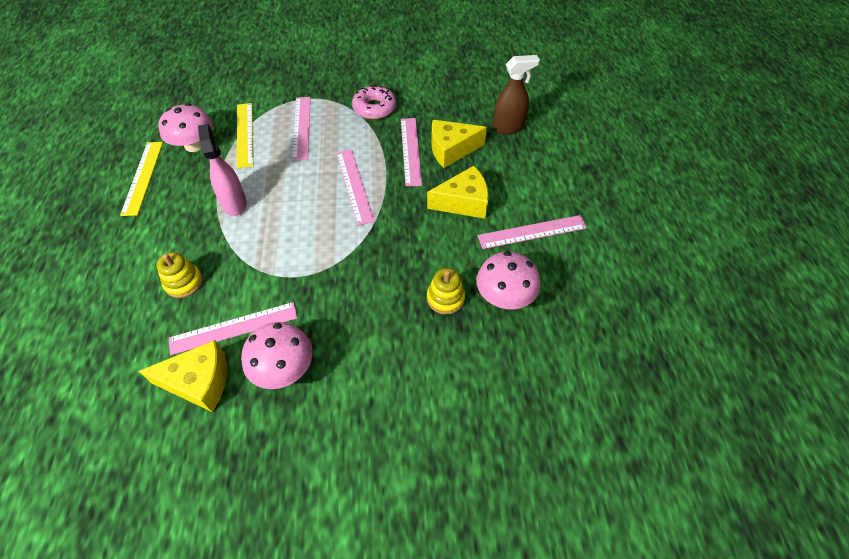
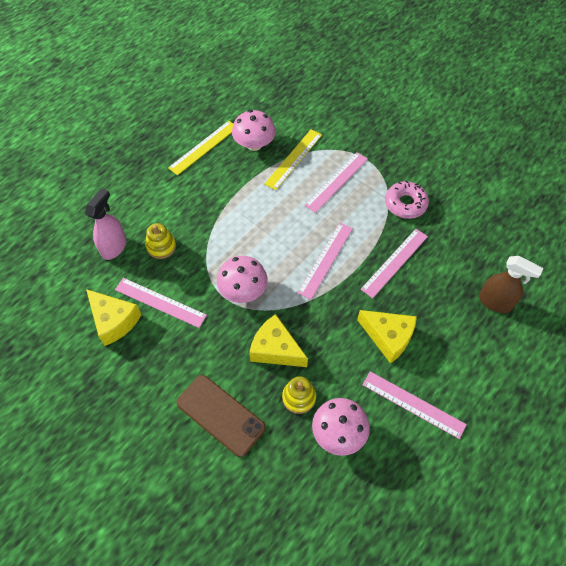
camera: 45 degrees right, 5 degrees up
(234, 203) = (238, 211): pink spray bottle -> pink spray bottle (114, 247)
(284, 368) = (162, 354): pink mushroom -> pink mushroom (243, 290)
(395, 368) = (220, 415): none -> brown phone
(451, 150) = (426, 286): yellow cheese -> yellow cheese (275, 349)

